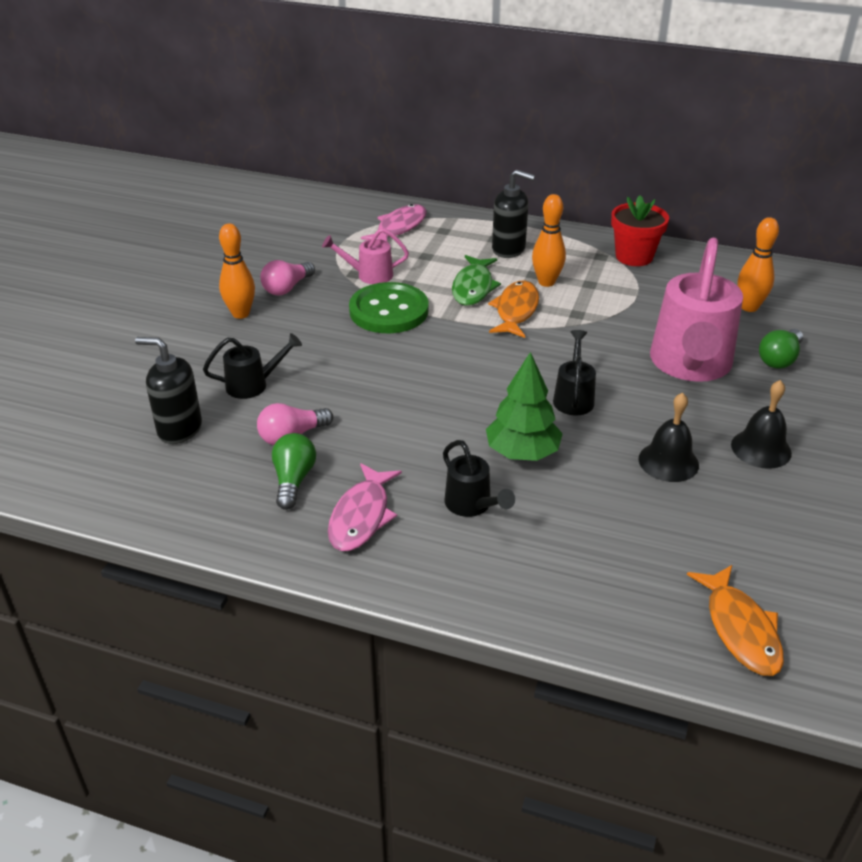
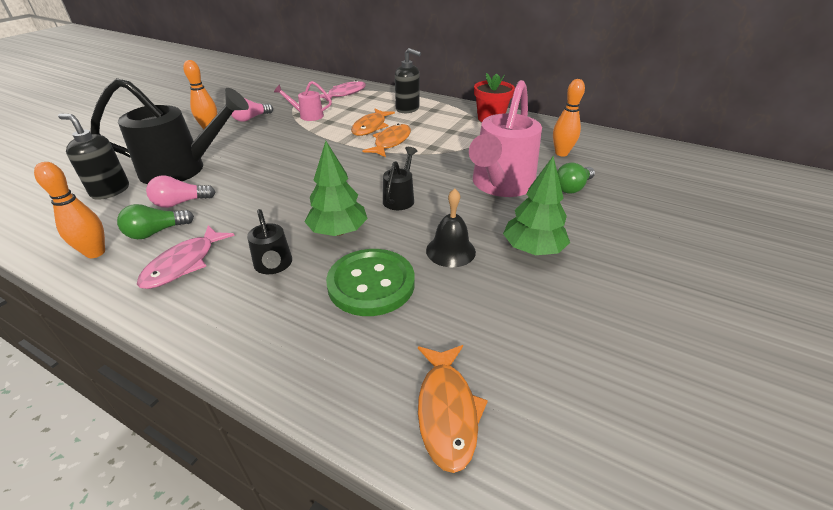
camera: 10 degrees right, 0 degrees up
(253, 385) = (182, 169): black watering can -> black watering can, size x2.10
(293, 480) = (156, 232): green light bulb -> green light bulb turned 135 degrees counterclockwise
(389, 311) = (305, 135): green button -> green button (371, 284)
(473, 287) = (370, 127): green fish -> orange fish
(546, 282) = (422, 128): orange bowling pin -> orange bowling pin (95, 253)
(761, 448) = (533, 249): black bell -> green tree

